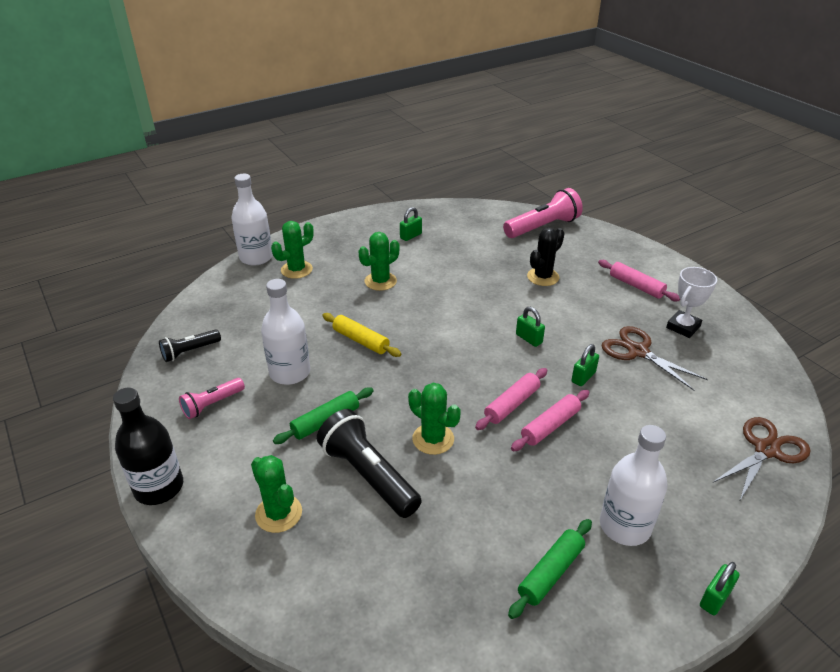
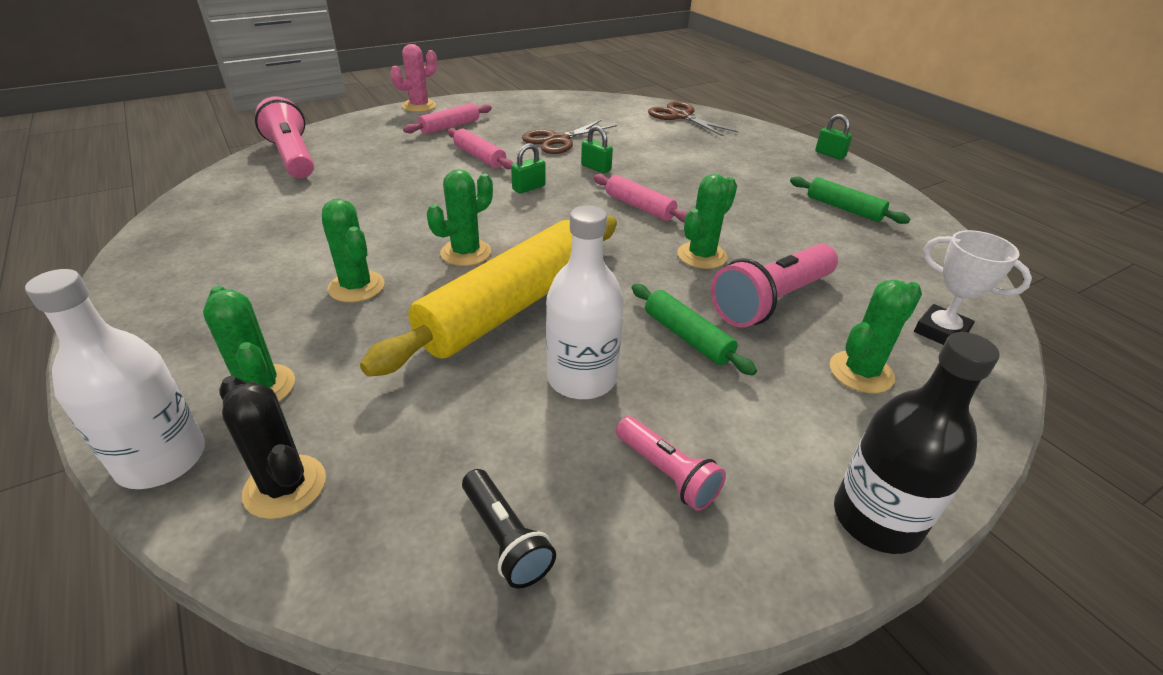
camera: 90 degrees left, 0 degrees up
(361, 340) = (510, 306): yellow rolling pin -> yellow rolling pin, size x2.08
(368, 475) = (771, 301): black flashlight -> pink flashlight
(411, 236) = (233, 255): green padlock -> none
(423, 317) = (466, 253): none -> green cactus
(543, 277) = (409, 168): black cactus -> black cactus (285, 486)
(550, 426) = (668, 191): pink rolling pin -> pink rolling pin (479, 157)
(625, 526) = (779, 174): white bottle -> none
(674, 264) = (419, 106): none -> pink cactus
(683, 327) = (524, 118): white trophy -> white trophy (941, 332)

